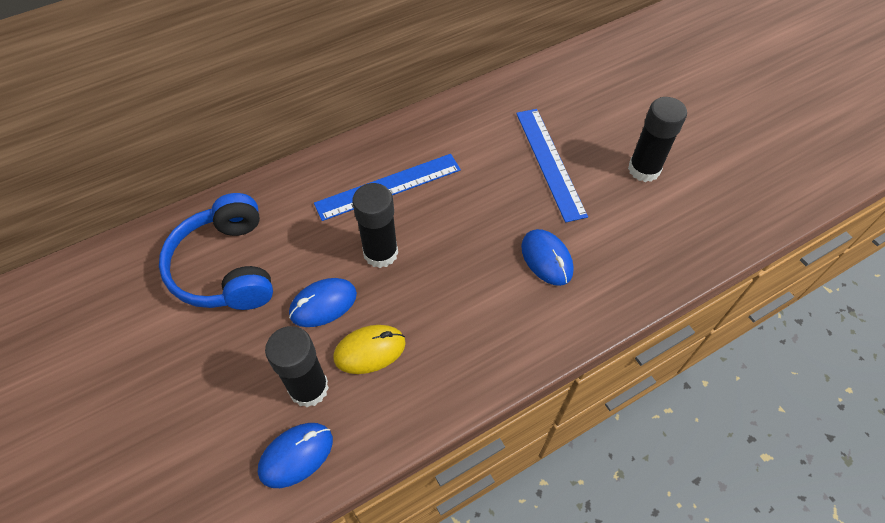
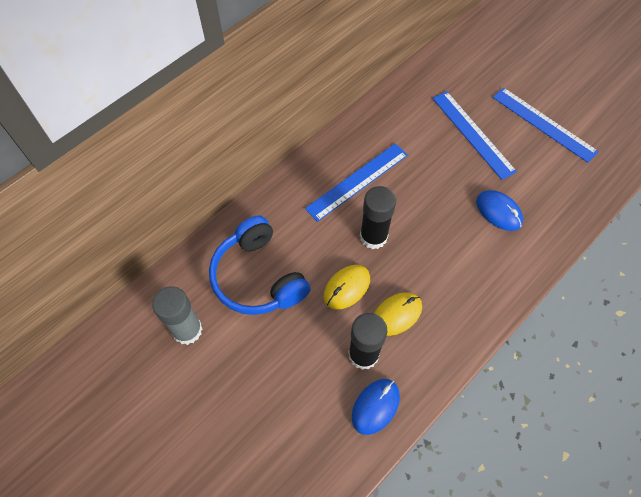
camera: 15 degrees left, 5 degrees up
(120, 307) = (187, 330): none -> grey glue stick
(323, 304) = (346, 288): blue mouse -> yellow mouse
(644, 169) = (543, 124): black glue stick -> blue ruler

